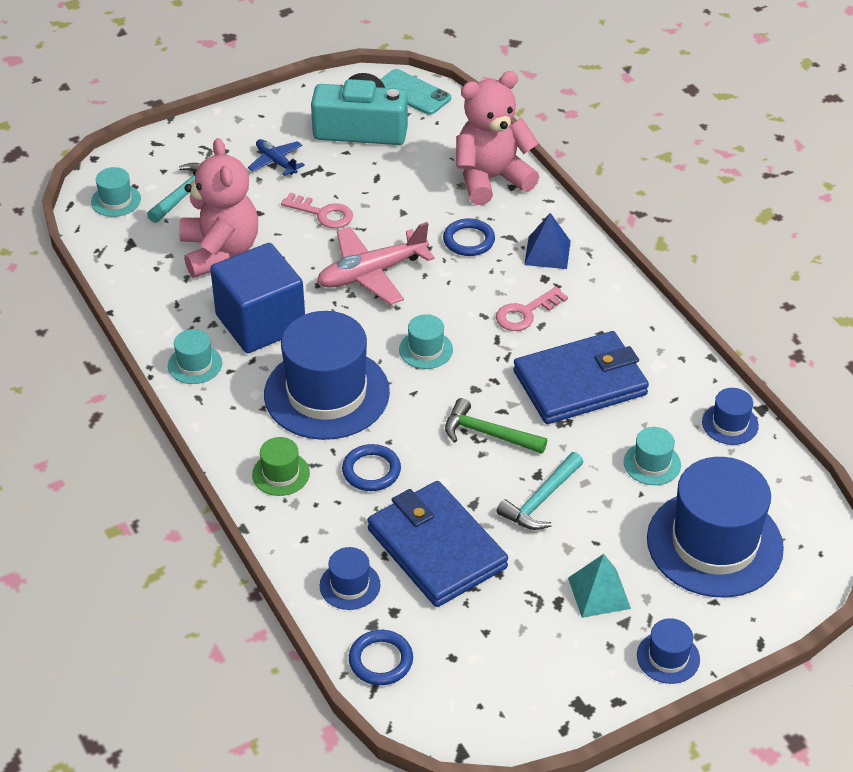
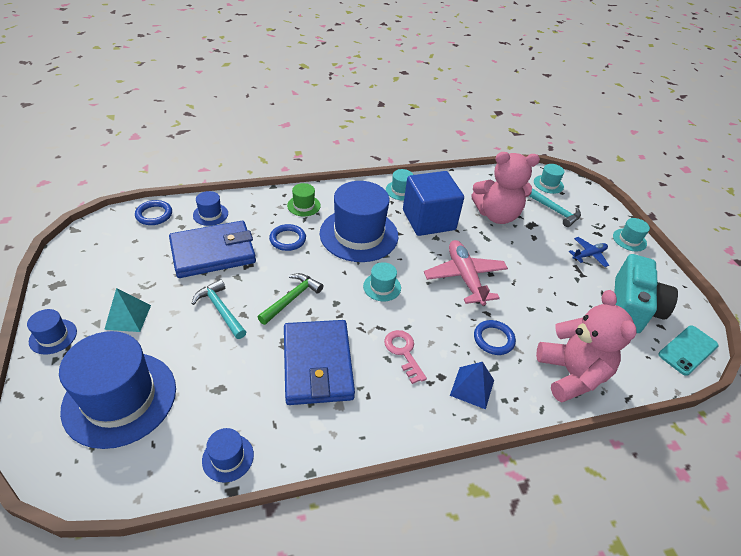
camera: 100 degrees right, 0 degrees up
(323, 213) = (531, 266): pink key -> none
(652, 463) = (216, 384): turquoise hat -> turquoise hat (629, 240)

